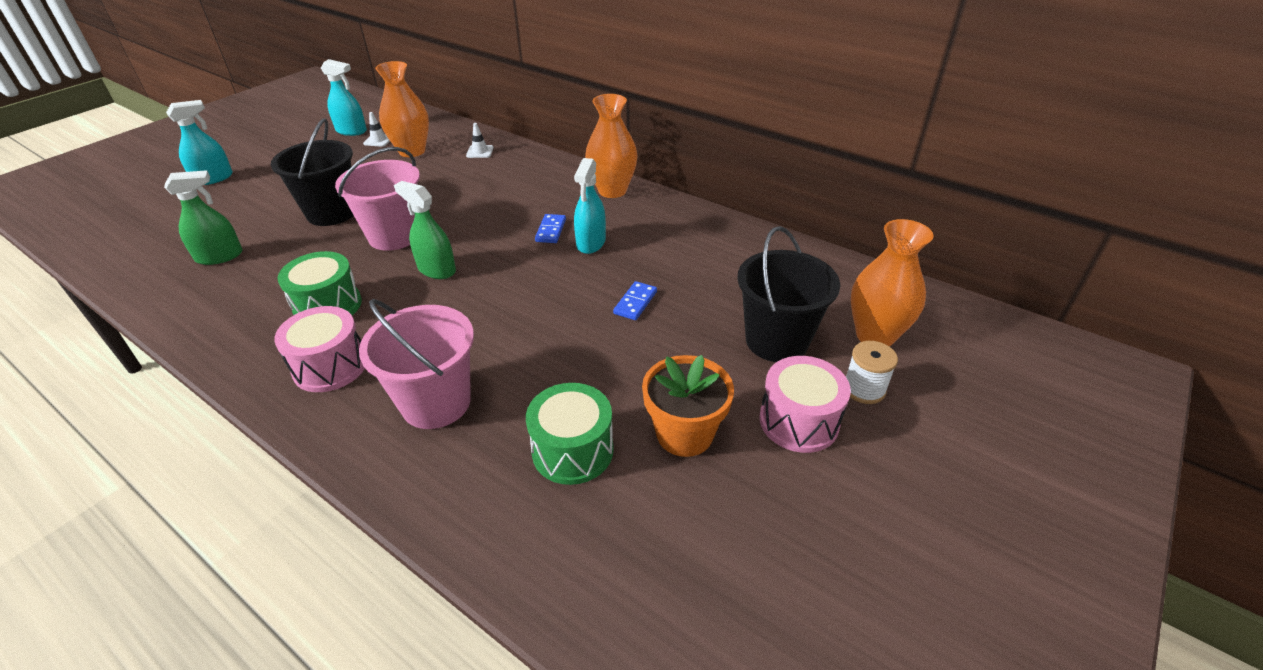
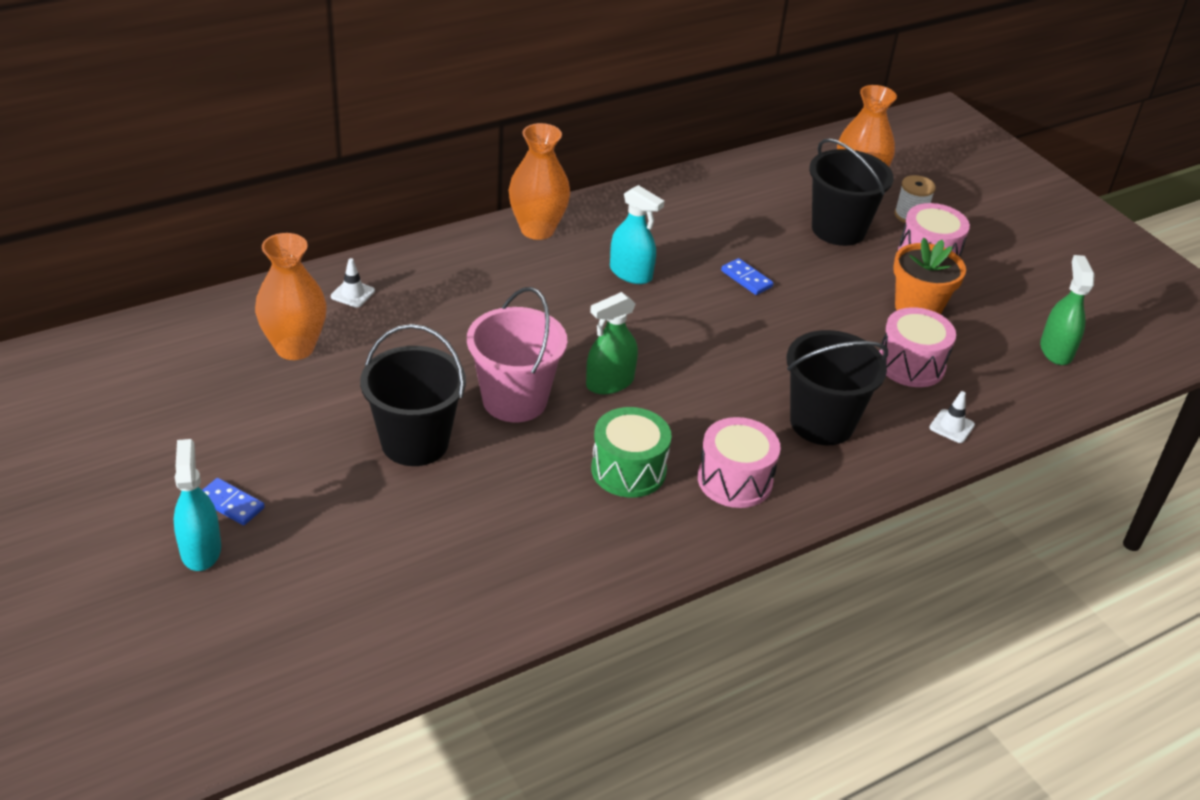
camera: 70 degrees left, 0 degrees up
(219, 256) = (454, 551): green spray bottle -> green spray bottle (1056, 350)
(351, 131) = (164, 392): turquoise spray bottle -> none
(378, 140) = (227, 371): white traffic cone -> white traffic cone (951, 426)
(436, 403) = (822, 423): pink bucket -> black bucket
(551, 230) = (588, 291): blue domino -> blue domino (231, 504)
(572, 450) = (911, 364): green drum -> pink drum

